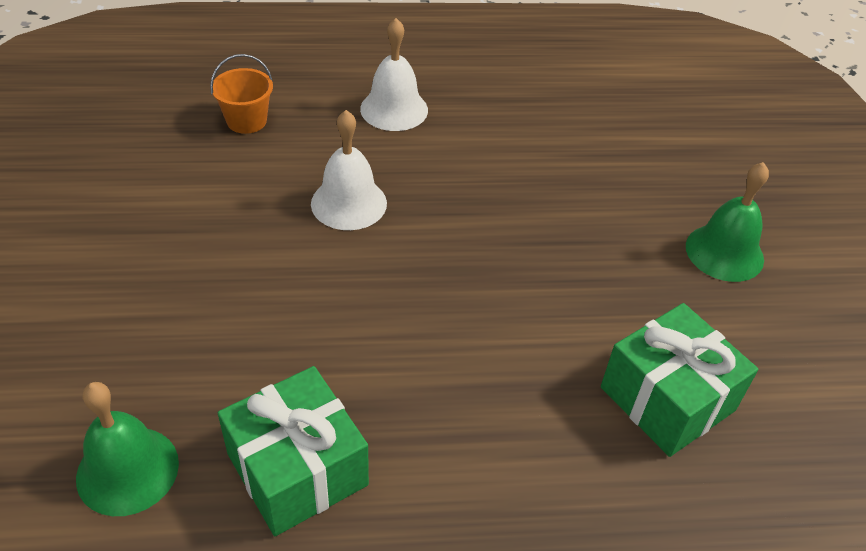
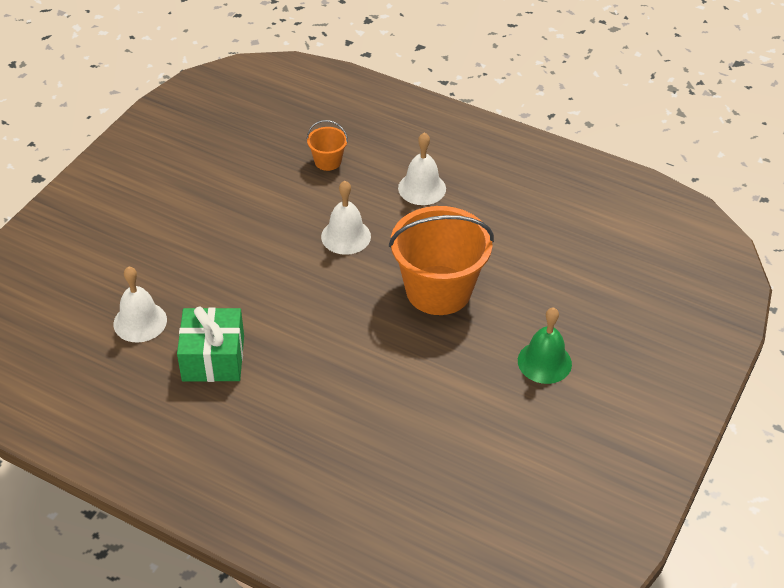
camera: 35 degrees right, 0 degrees up
(127, 470) = (140, 322): green bell -> white bell
(524, 221) = (438, 290): none -> orange bucket
(667, 399) = (426, 418): green gift -> none

